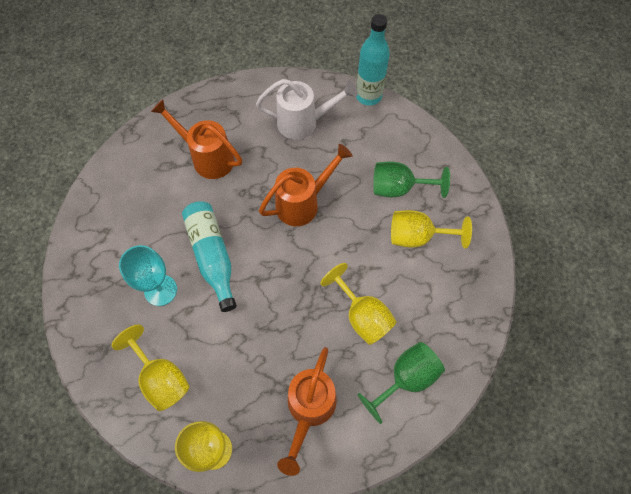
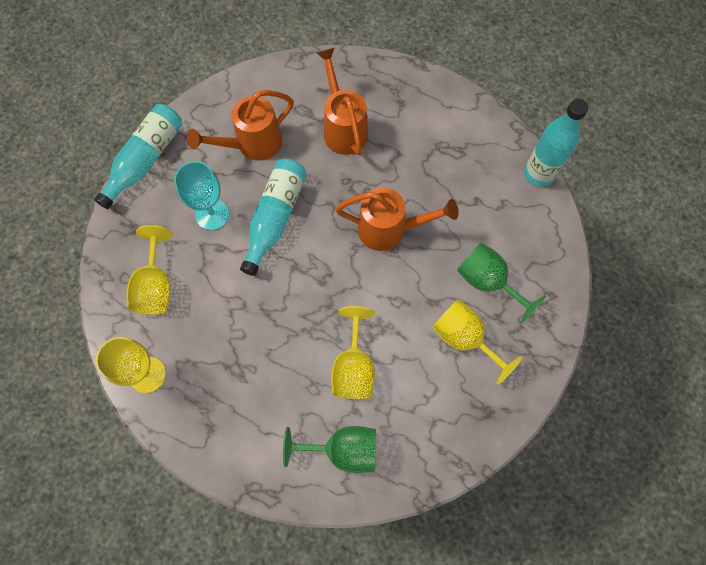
camera: 40 degrees right, 5 degrees up
(68, 290) = (146, 160): none -> turquoise bottle
(303, 123) = (454, 156): white watering can -> none
(309, 409) = (244, 406): orange watering can -> orange watering can (252, 144)

